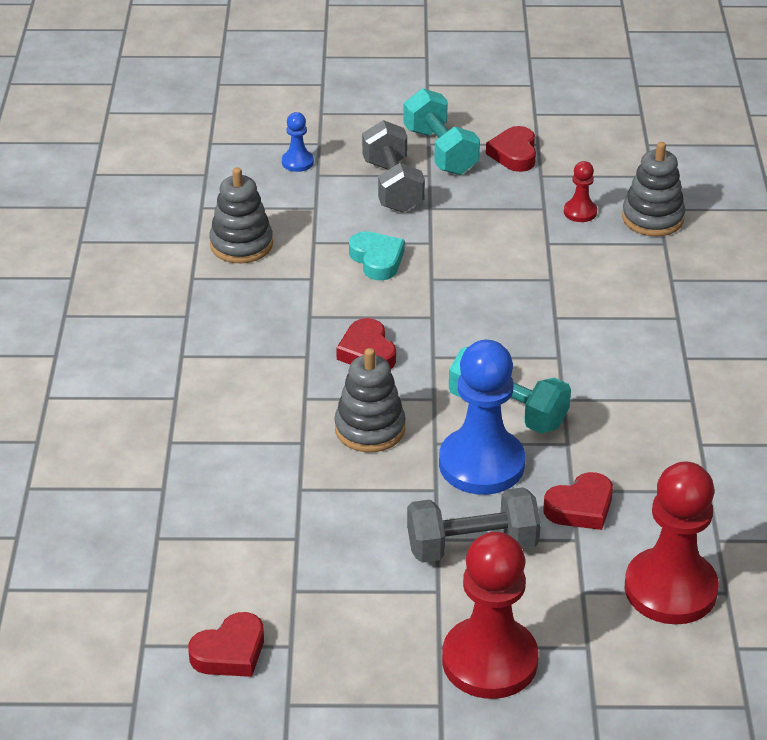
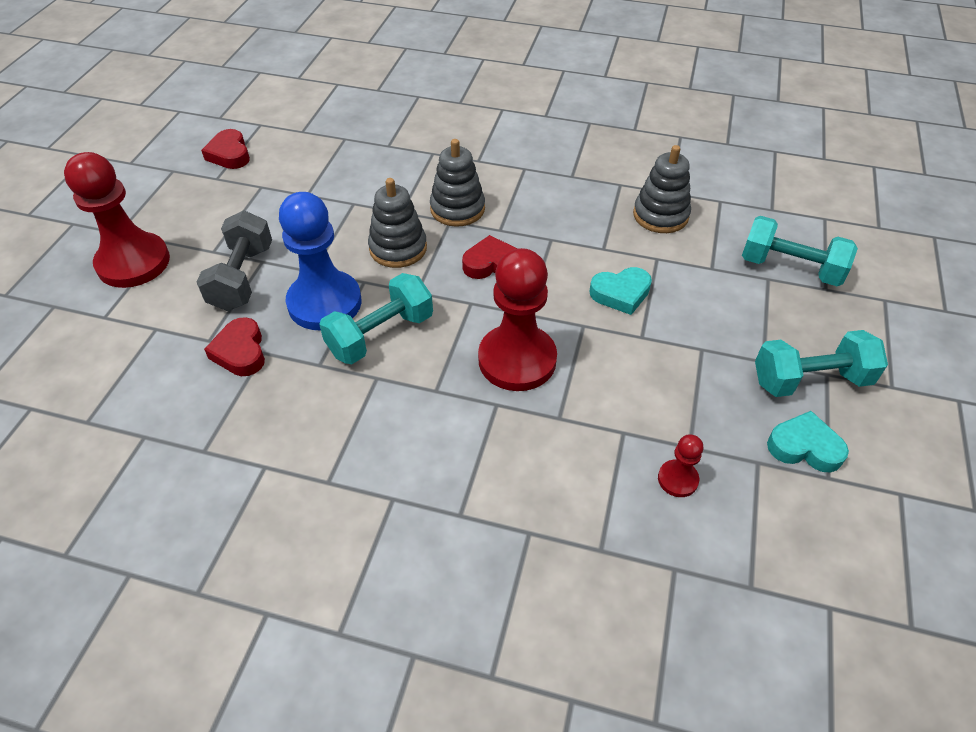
camera: 105 degrees right, 10 degrees up
(297, 162) = (790, 268): blue pawn -> turquoise dumbbell
(392, 186) = (743, 328): grey dumbbell -> none
(514, 154) = (804, 447): red heart -> turquoise heart
(652, 218) = (654, 554): grey stacking toy -> grey stacking toy (457, 209)
(670, 589) = (117, 384): red pawn -> red pawn (517, 360)

